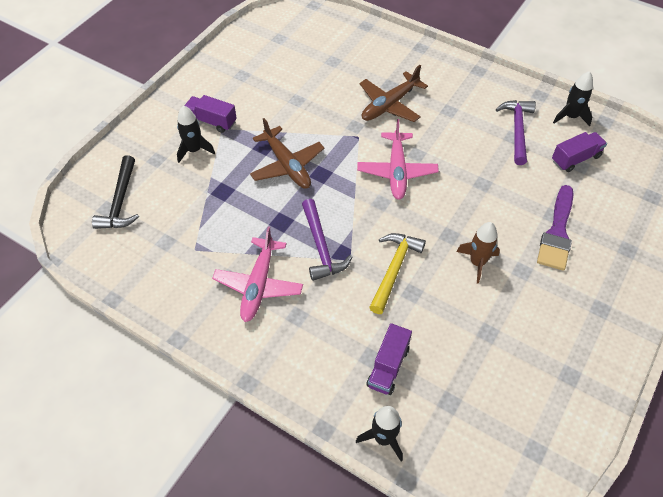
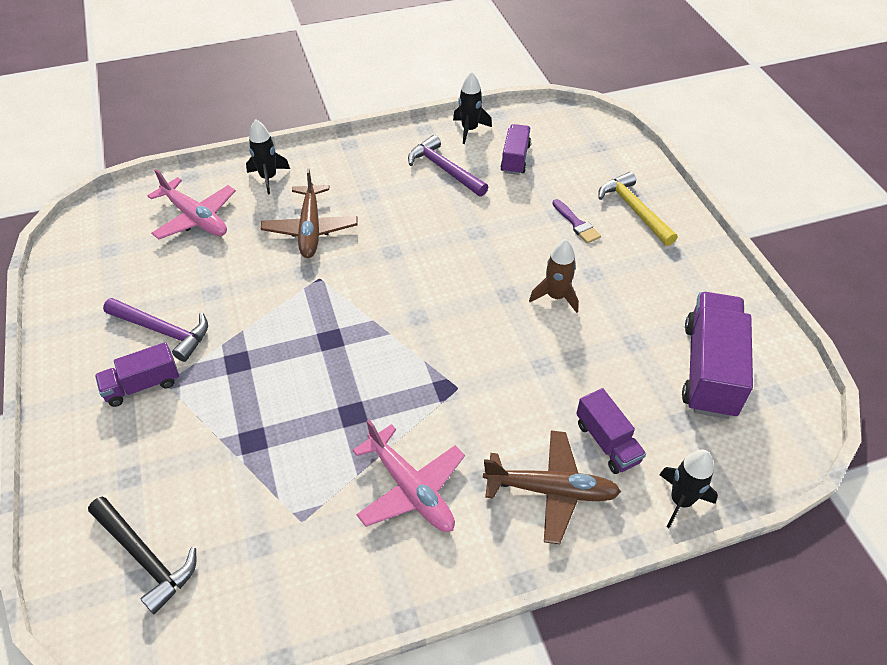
camera: 50 degrees left, 5 degrees down
(194, 150) = (163, 429): black rocket -> black rocket (268, 178)
(287, 165) = (286, 359): brown plane -> brown plane (551, 490)
(321, 247) = (419, 401): purple hammer -> purple hammer (163, 331)
(394, 269) = (504, 361): yellow hammer -> yellow hammer (634, 210)
(397, 171) = (394, 279): pink plane -> pink plane (195, 218)
(512, 394) = (709, 369): none -> purple truck
(557, 232) = (576, 224): purple brush -> purple brush, size x0.58

